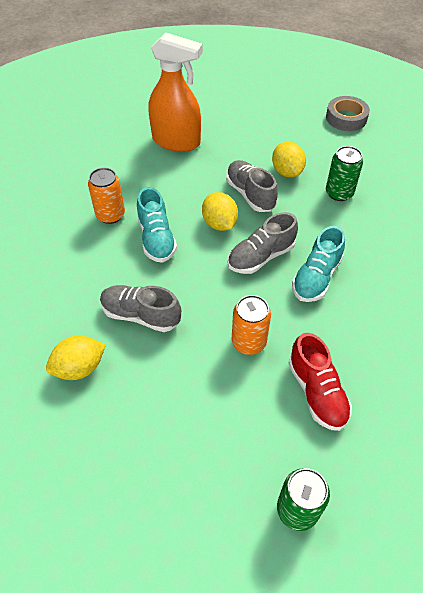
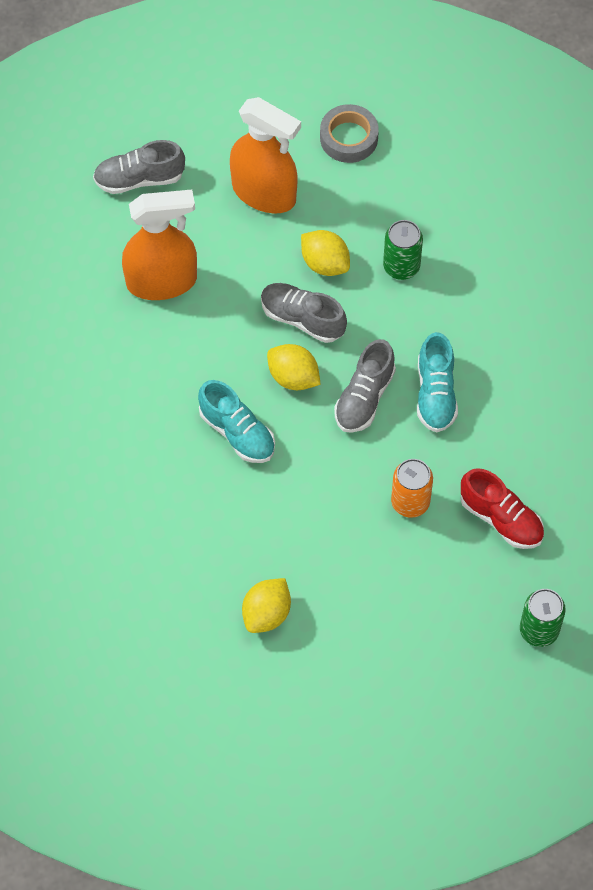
camera: 30 degrees left, 10 degrees up
(110, 215) = (162, 428): orange can -> none
(141, 315) = (286, 530): grey shoe -> grey shoe (139, 179)
(273, 124) = (264, 193): none -> orange spray bottle

